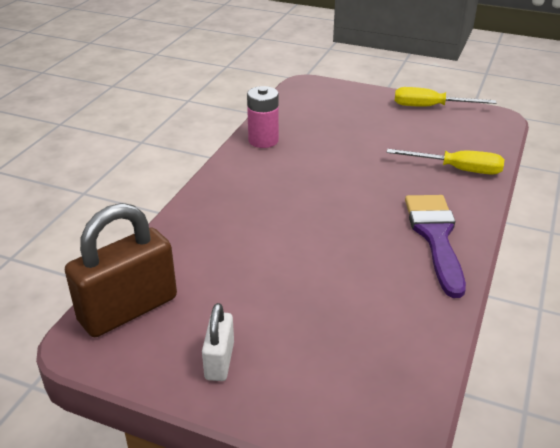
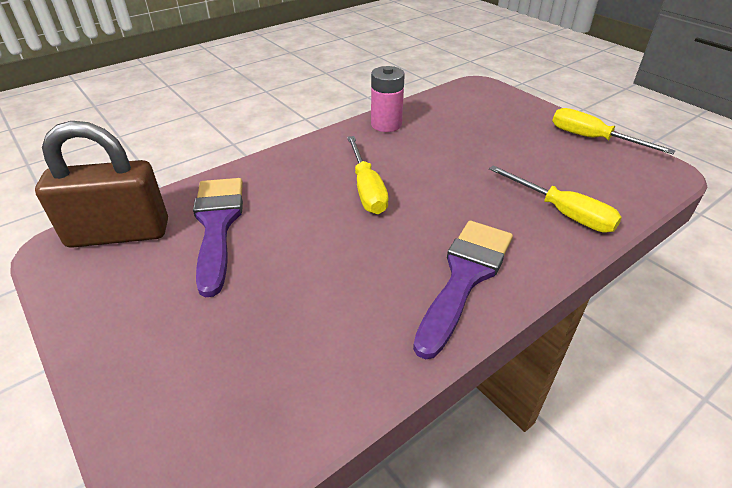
camera: 30 degrees right, 5 degrees up
(210, 270) = (217, 225): none -> purple brush
(219, 361) = (131, 314): white padlock -> none
(303, 199) = (366, 189): none -> yellow screwdriver

